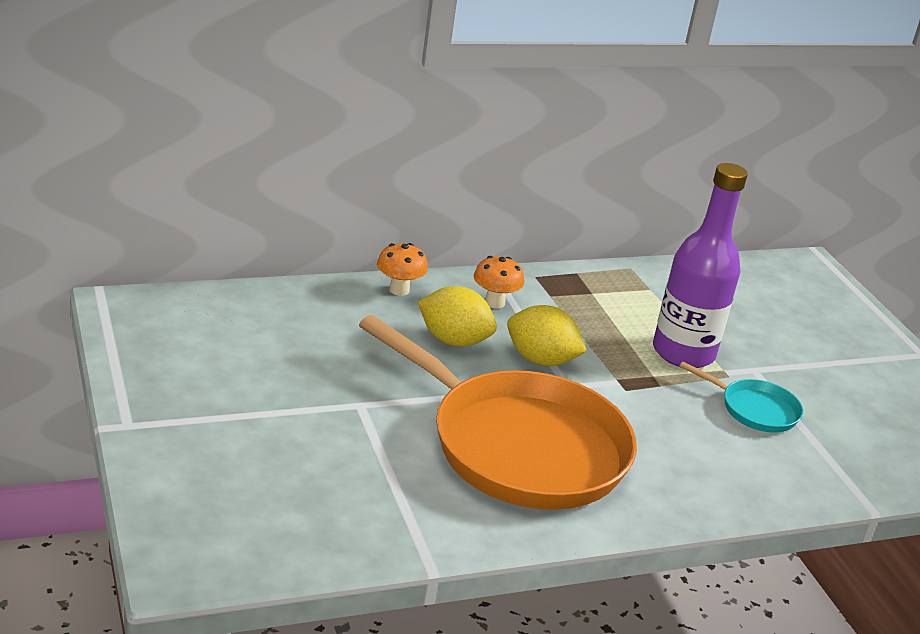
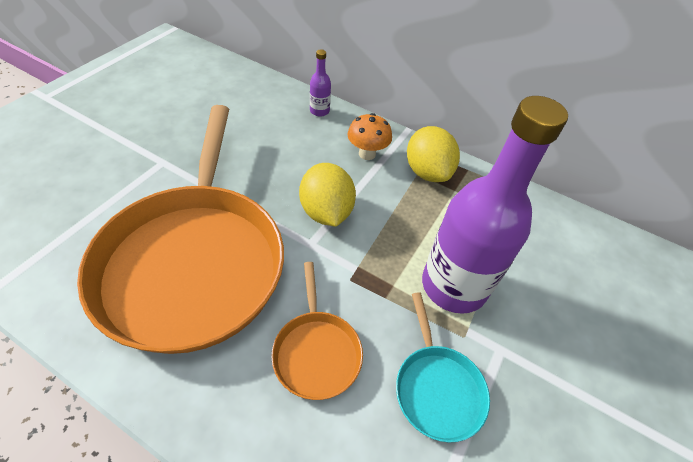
camera: 50 degrees right, 20 degrees up
(399, 290) = (319, 111): orange mushroom -> purple bottle
(453, 341) = (293, 161): yellow lemon -> yellow lemon (427, 172)
(674, 438) = (316, 351): none -> orange pan

